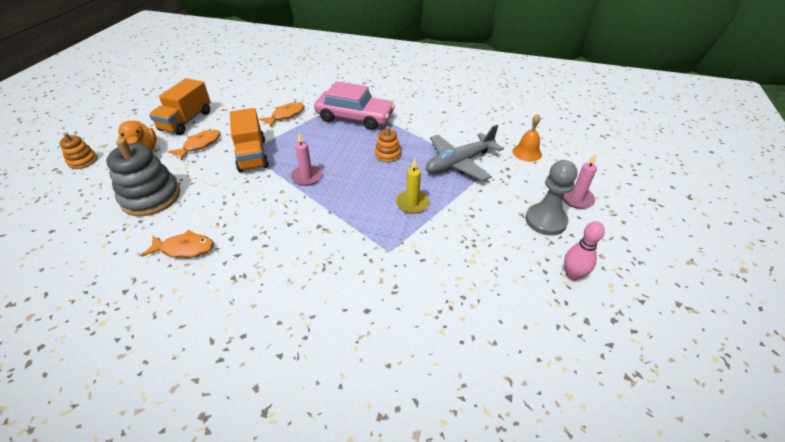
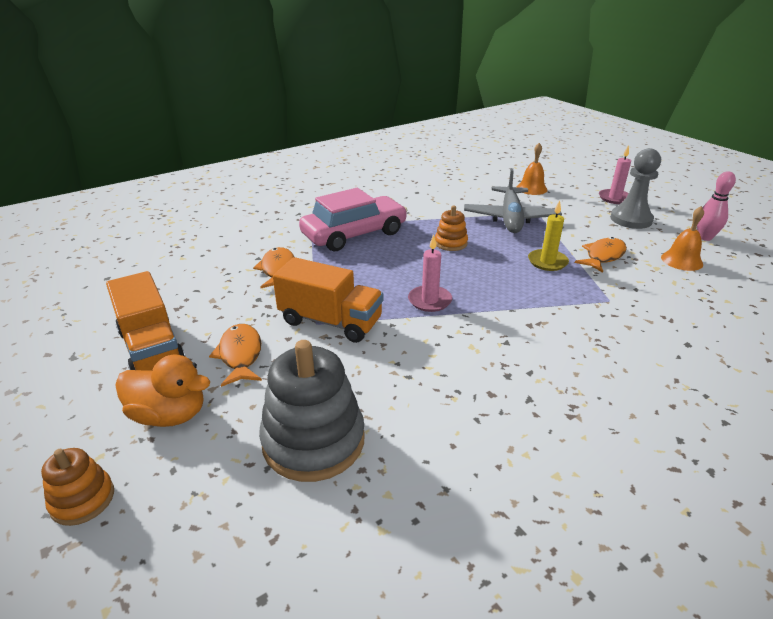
camera: 50 degrees left, 10 degrees down
(184, 249) = (476, 441): orange fish -> orange fish (603, 256)
(504, 272) = (681, 260): none -> orange bell

